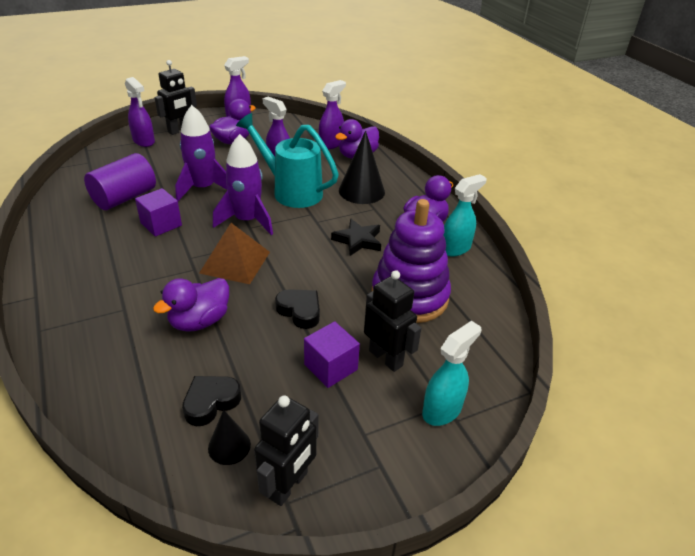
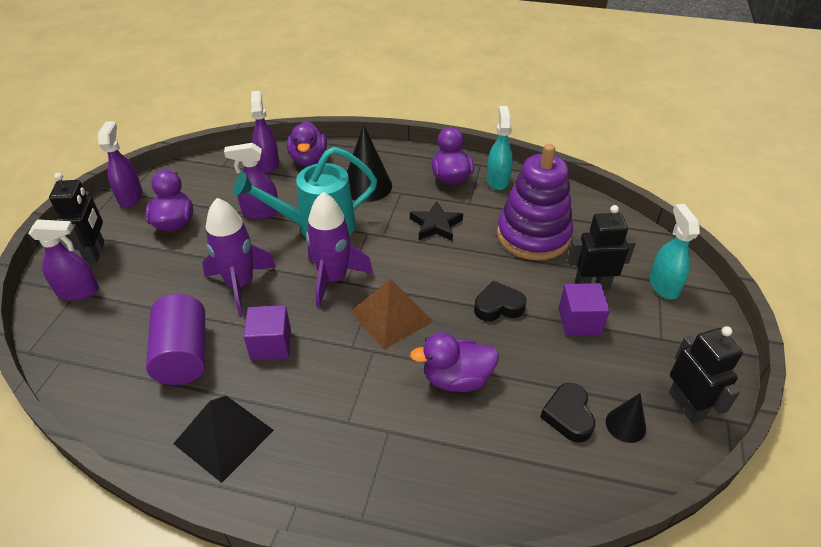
camera: 50 degrees left, 5 degrees up
(70, 243) = (223, 437): none -> black pyramid
(199, 321) = (456, 379): purple duck -> purple duck turned 90 degrees clockwise

